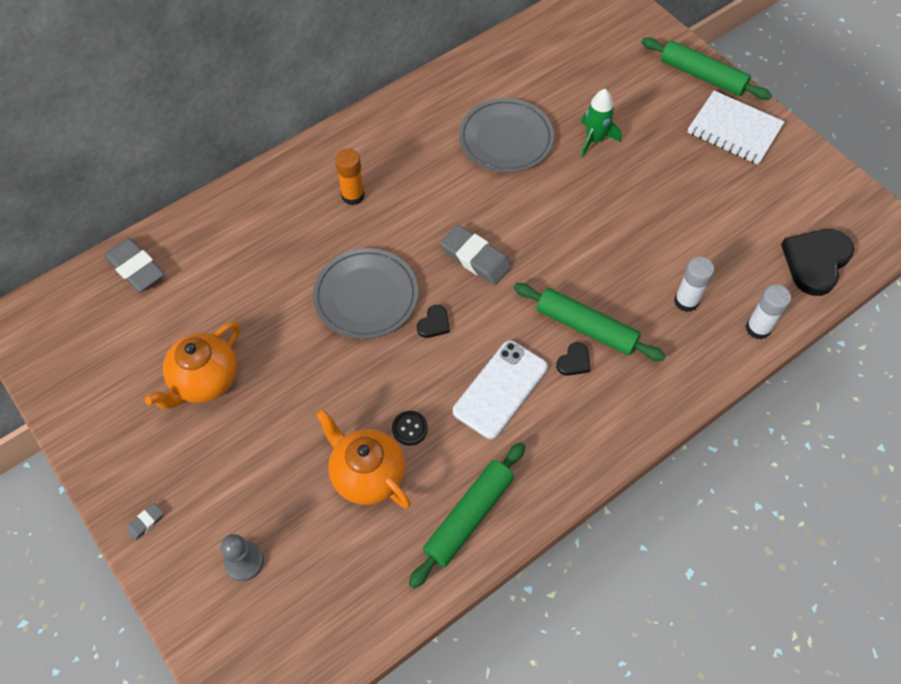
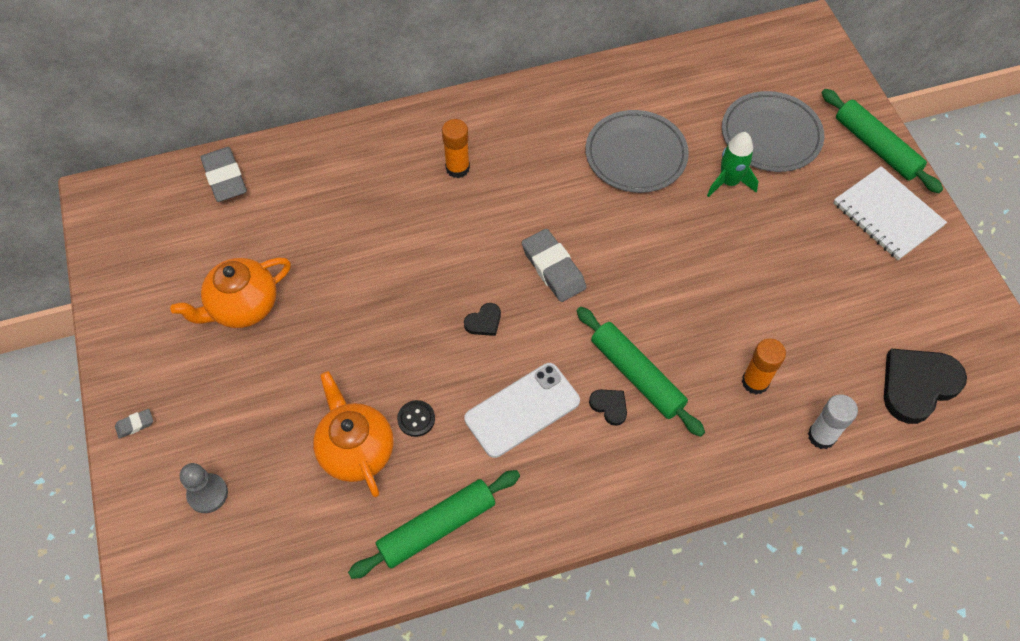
camera: 20 degrees right, 0 degrees up
(366, 296) = (428, 273): grey plate -> grey plate (771, 135)
(574, 361) = (609, 406): black heart -> black heart turned 105 degrees counterclockwise
(686, 301) = (755, 382): white glue stick -> orange glue stick

